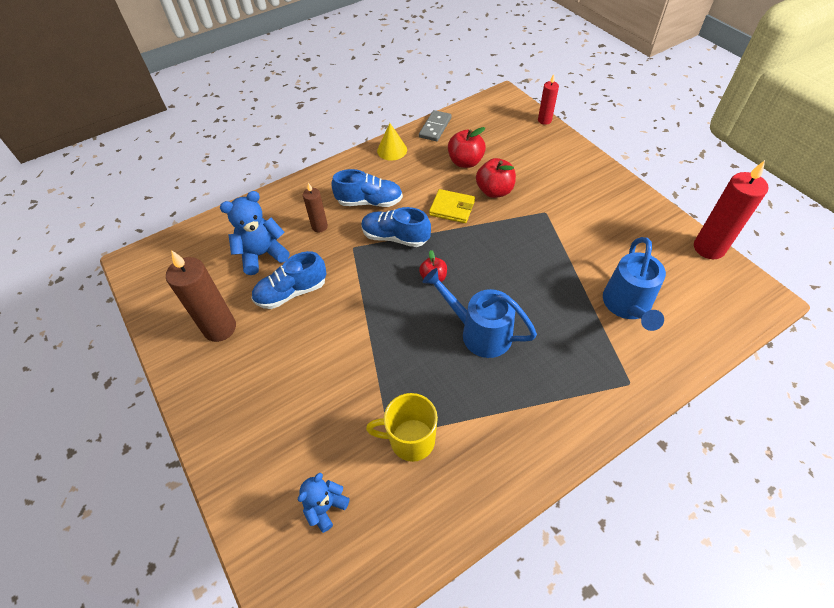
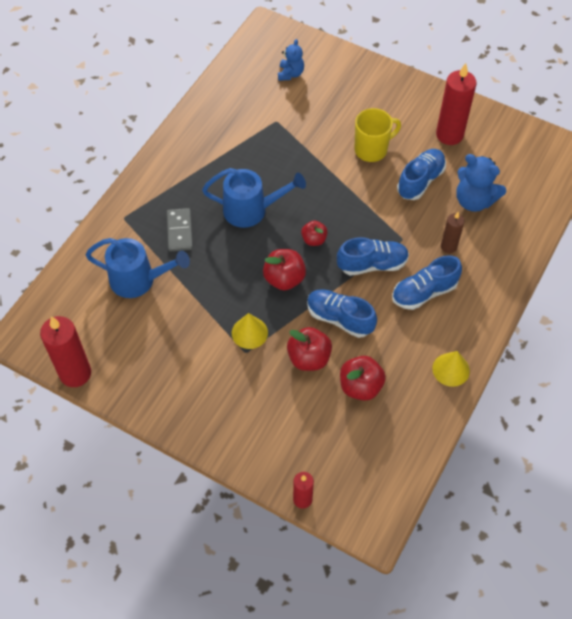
camera: 150 degrees right, 5 degrees up
(220, 328) = (449, 135): brown candle -> red candle
(262, 255) = (474, 200): blue teddy bear -> blue teddy bear turned 90 degrees clockwise
(410, 440) = (261, 124): yellow mug -> yellow mug (372, 149)
(435, 127) = (426, 427): grey domino -> grey domino (179, 231)
(452, 208) = (339, 318): yellow wallet -> blue shoe
(482, 254) = (284, 279): none -> red apple
(535, 224) = (249, 332): none -> yellow cone
(628, 306) = (139, 280): blue watering can -> blue watering can turned 120 degrees clockwise

